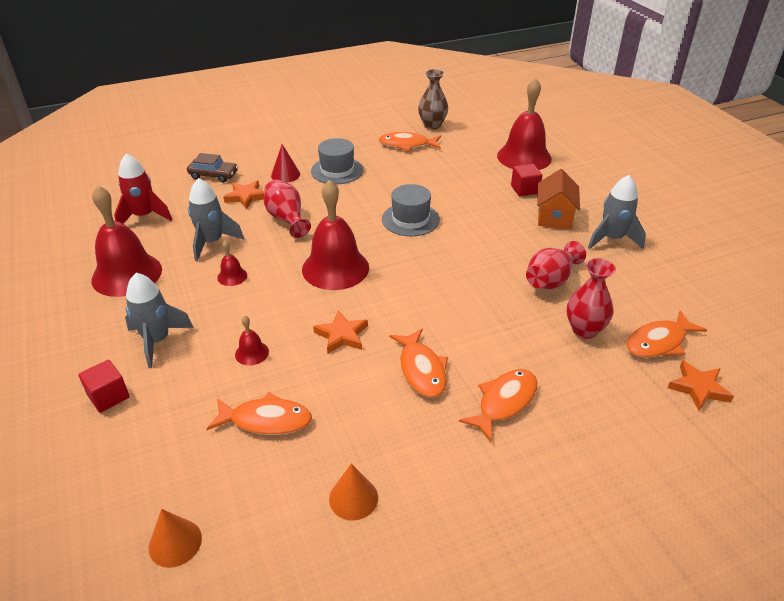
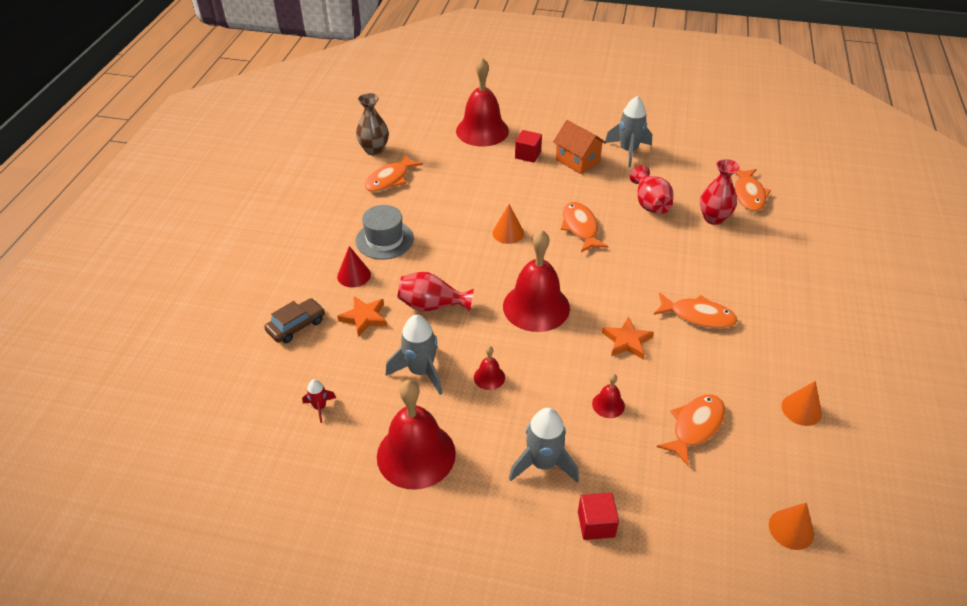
camera: 55 degrees left, 5 degrees up
(144, 216) = (320, 407): red rocket -> red rocket, size x0.52
(410, 219) = (508, 233): grey hat -> orange cone
(504, 402) = (757, 292): orange fish -> orange fish (580, 227)
(698, 388) = (799, 204): orange star -> none

